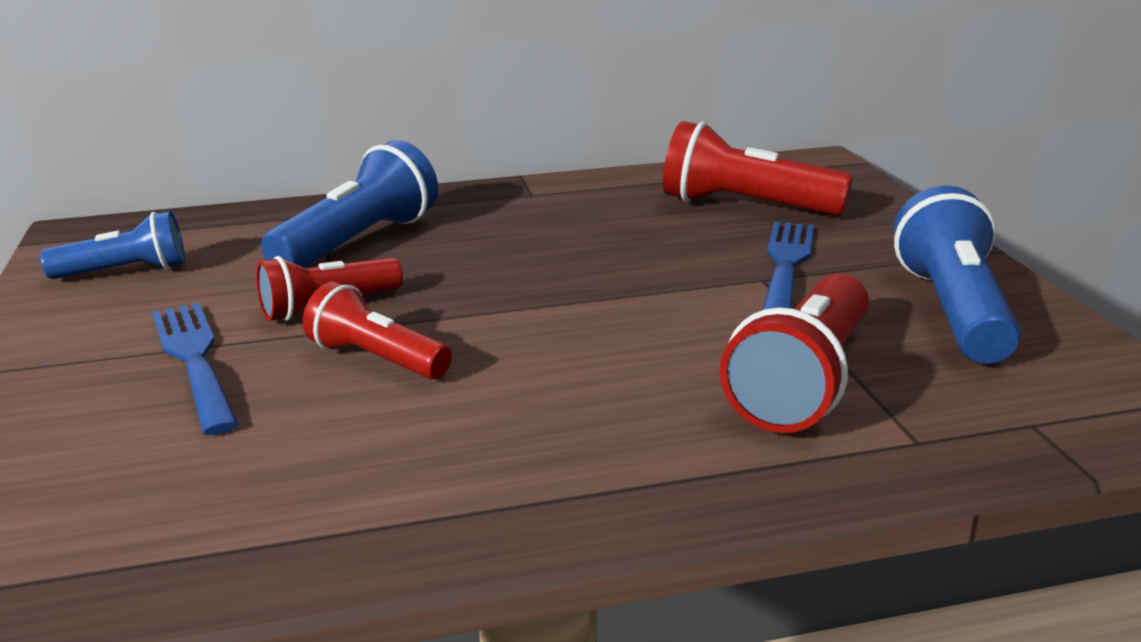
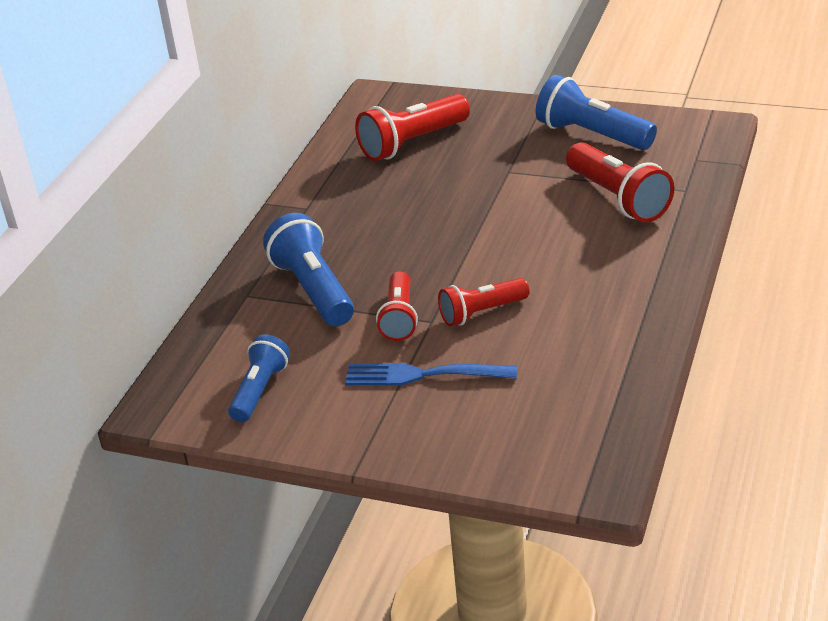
camera: 55 degrees left, 10 degrees up
(786, 266) = (502, 159): blue fork -> none

